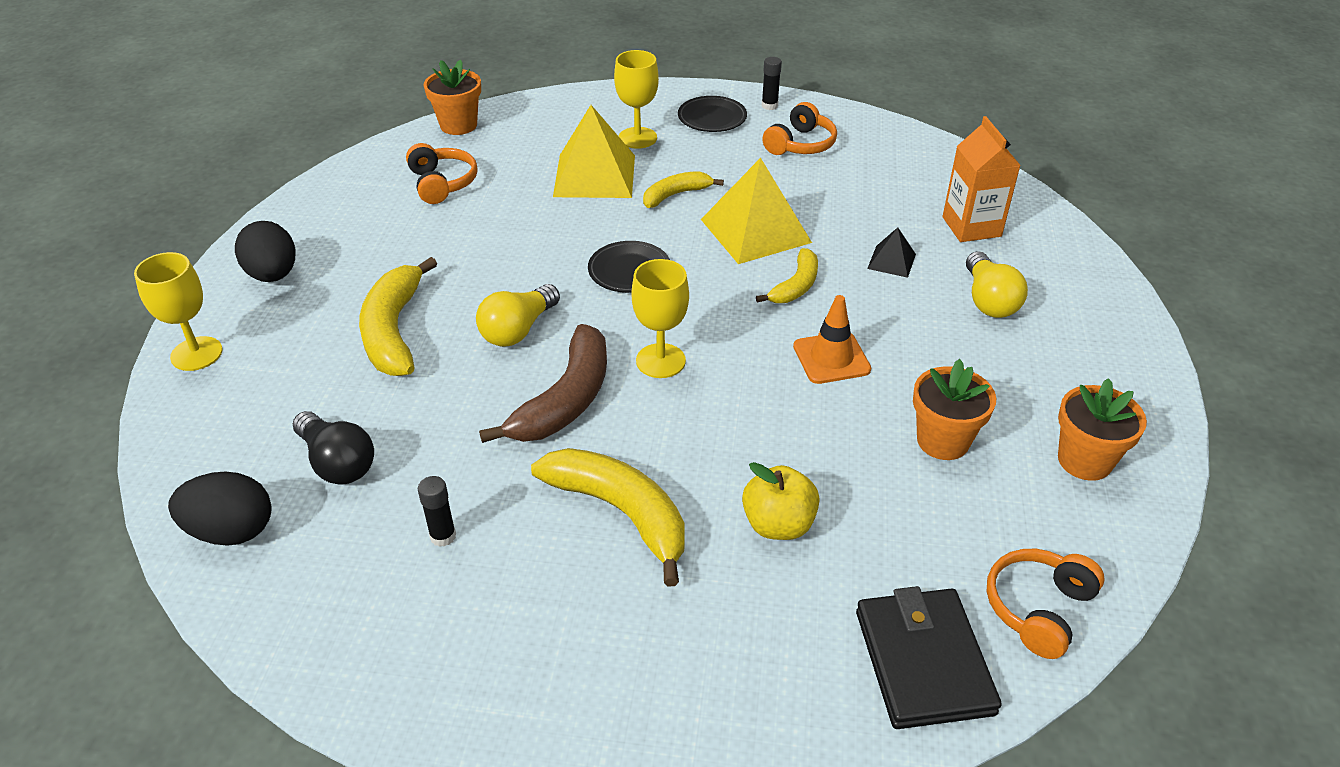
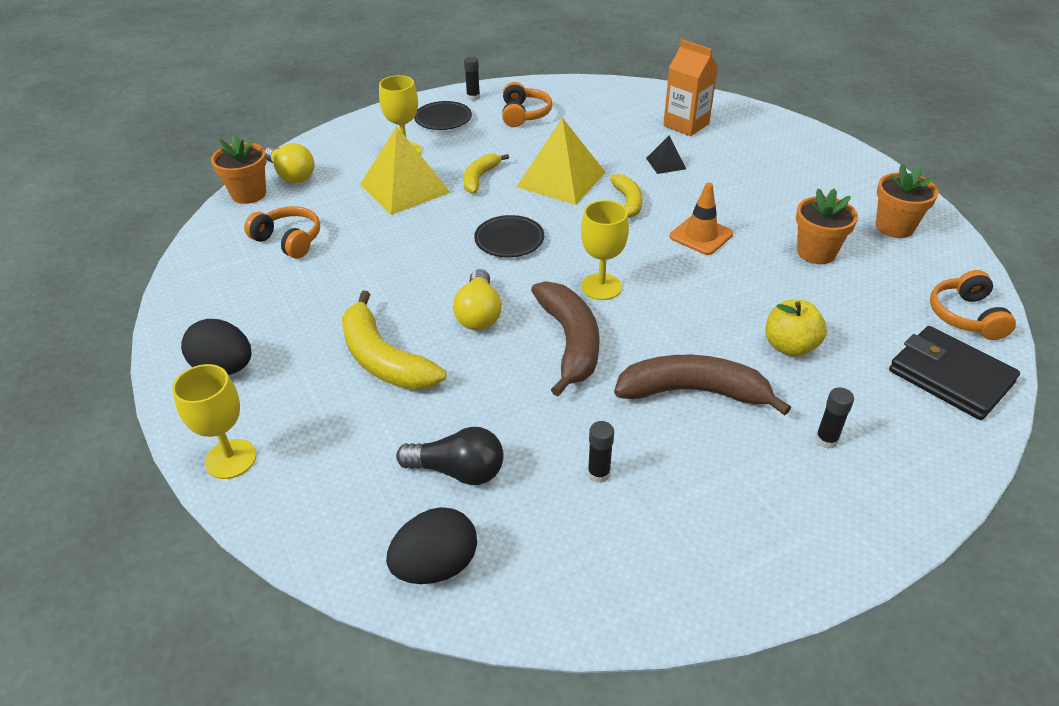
camera: 35 degrees left, 0 degrees up
(621, 512) = (693, 392): yellow banana -> brown banana
(692, 640) = (826, 440): none -> black glue stick
(988, 300) = (745, 163): yellow light bulb -> yellow light bulb (291, 175)

